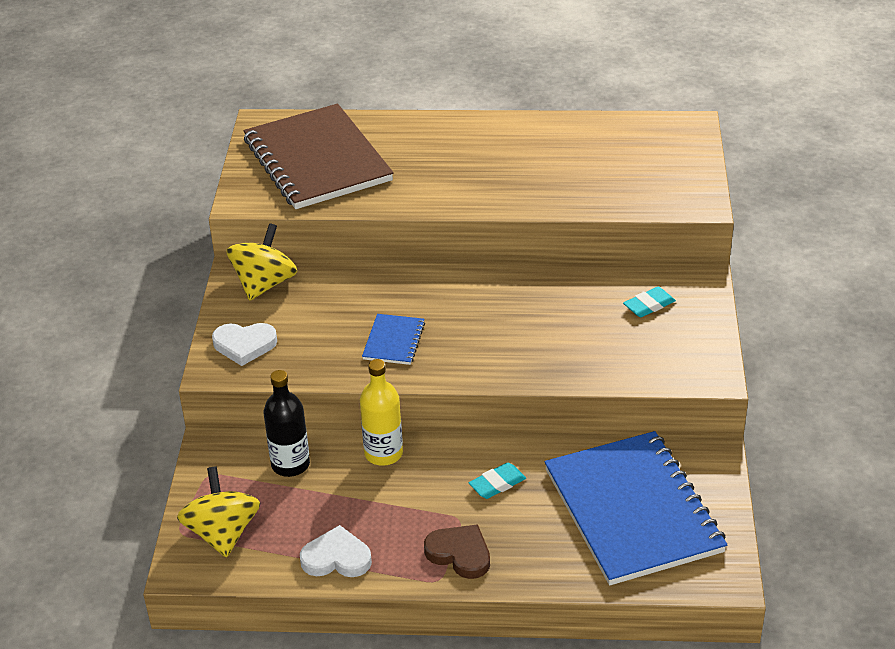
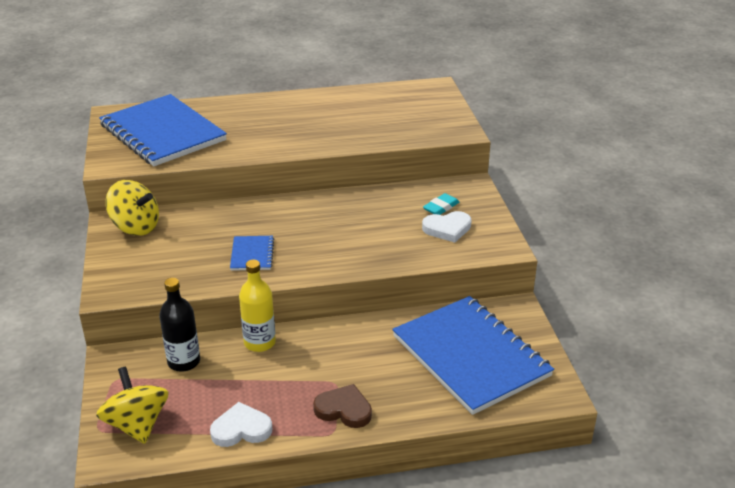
camera: 15 degrees left, 5 degrees down
(244, 345) = (129, 272): white heart -> white heart (447, 229)
(264, 284) = (136, 227): yellow spinning top -> yellow spinning top turned 105 degrees clockwise
(317, 160) = (162, 133): brown notebook -> blue notebook
(497, 484) = (358, 352): turquoise eraser -> none

